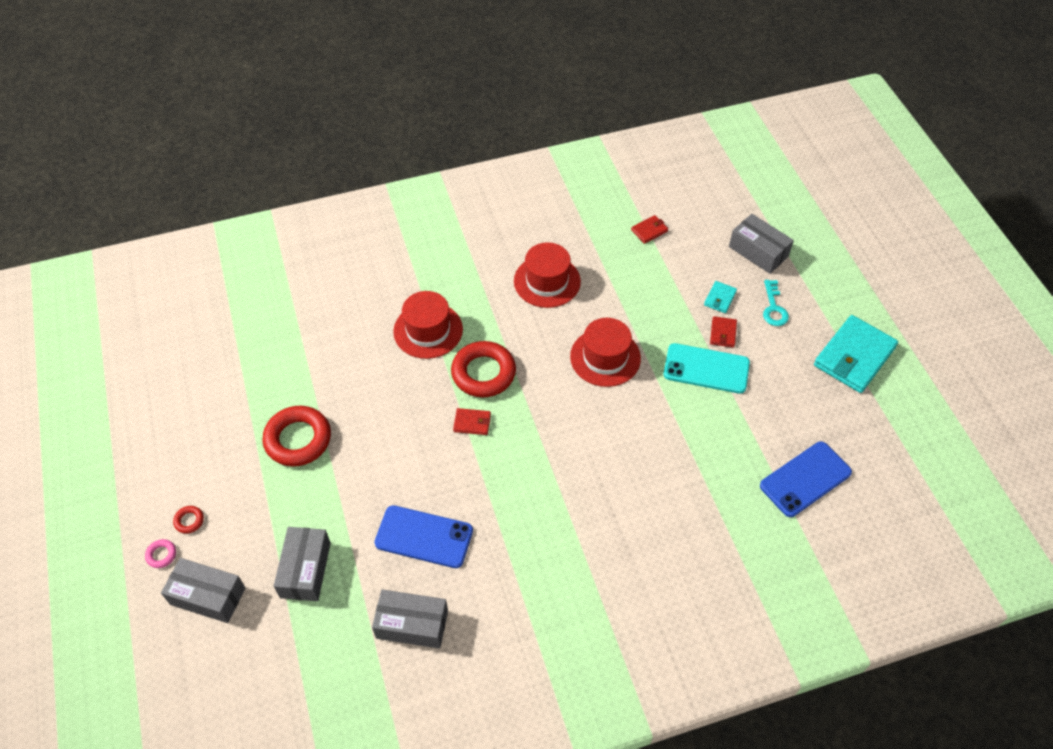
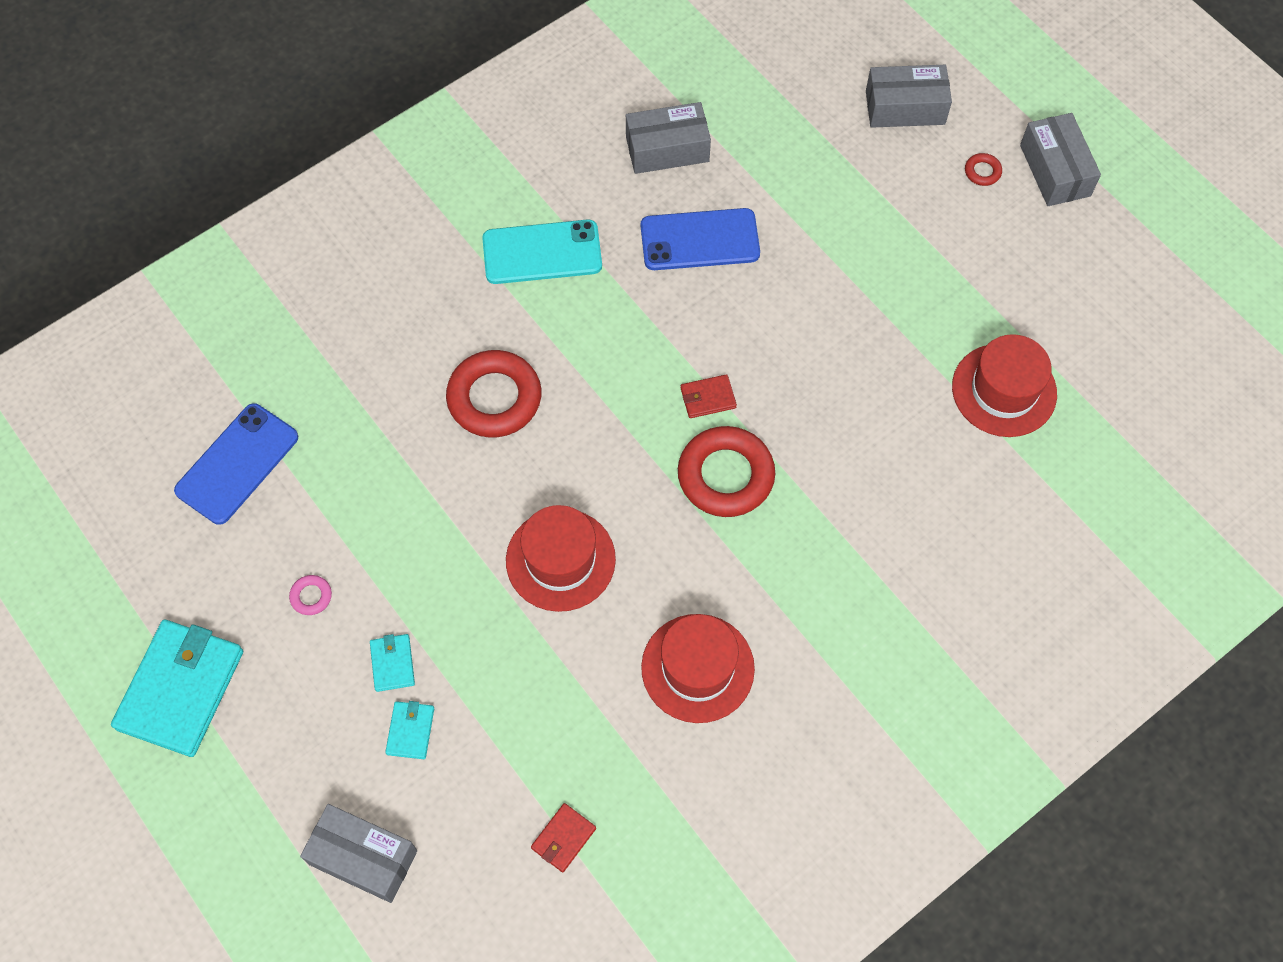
camera: 160 degrees right, 10 degrees up
(161, 555) = (986, 129): pink ring -> pink ring (311, 596)
(298, 439) = (920, 303): red ring -> red ring (494, 398)
(305, 570) = (815, 164): grey box -> grey box (1054, 170)
(428, 330) = (837, 517): red hat -> red hat (1004, 390)
(706, 369) = (405, 590): turquoise phone -> turquoise phone (542, 252)
(723, 333) = (392, 663): red wallet -> turquoise wallet
(774, 308) = (319, 742): turquoise key -> none

